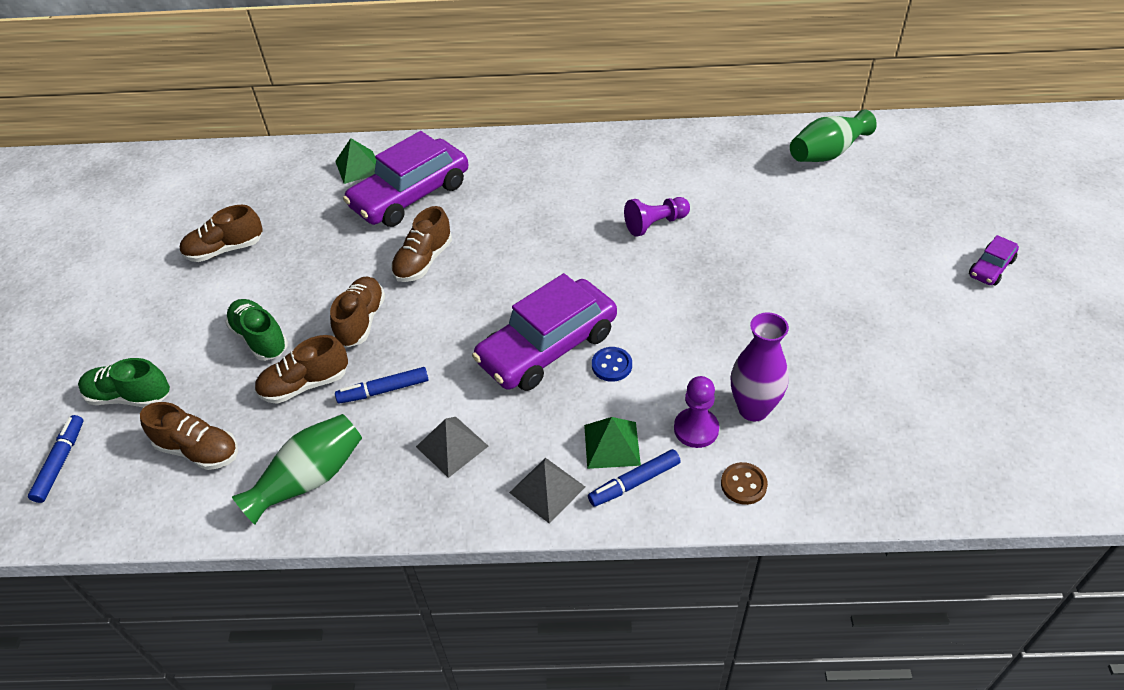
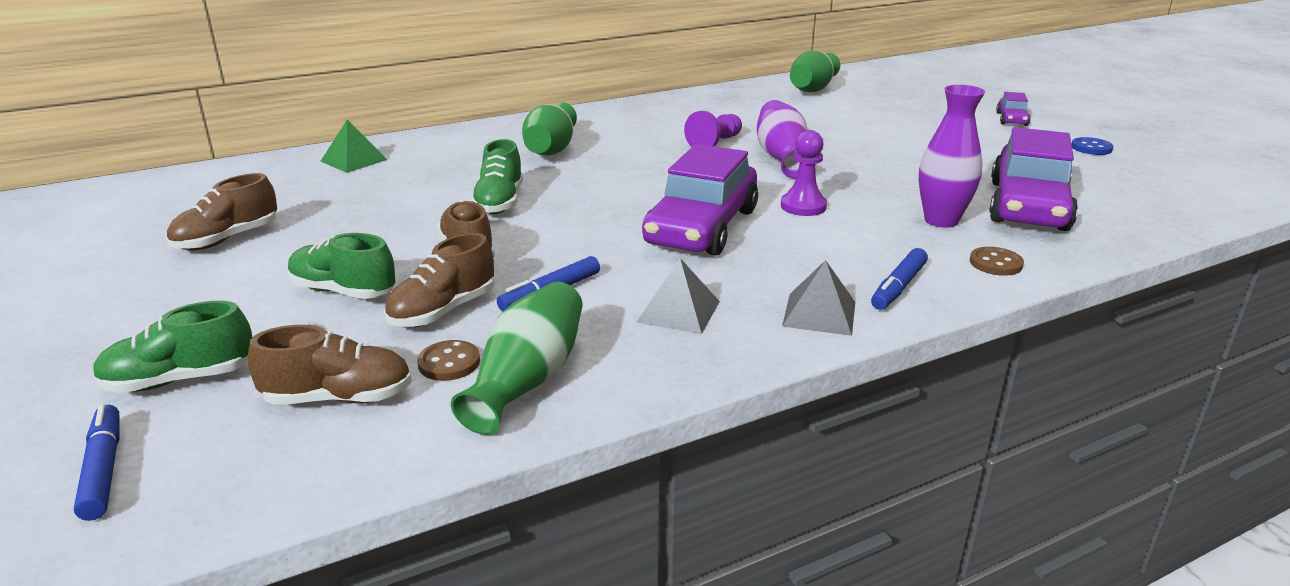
camera: 30 degrees left, 20 degrees down
(276, 442) = (449, 363): none -> brown button
(410, 195) = (437, 167): purple car -> purple car (1028, 206)
(423, 261) = (499, 202): brown shoe -> green shoe
(511, 195) = (551, 150): none -> green vase
(611, 365) = (780, 224): blue button -> blue button (1091, 148)
(612, 445) = (845, 270): green pyramid -> none
(696, 266) = (782, 157): none -> purple vase
(696, 429) = (908, 242): purple pawn -> purple pawn (803, 206)

